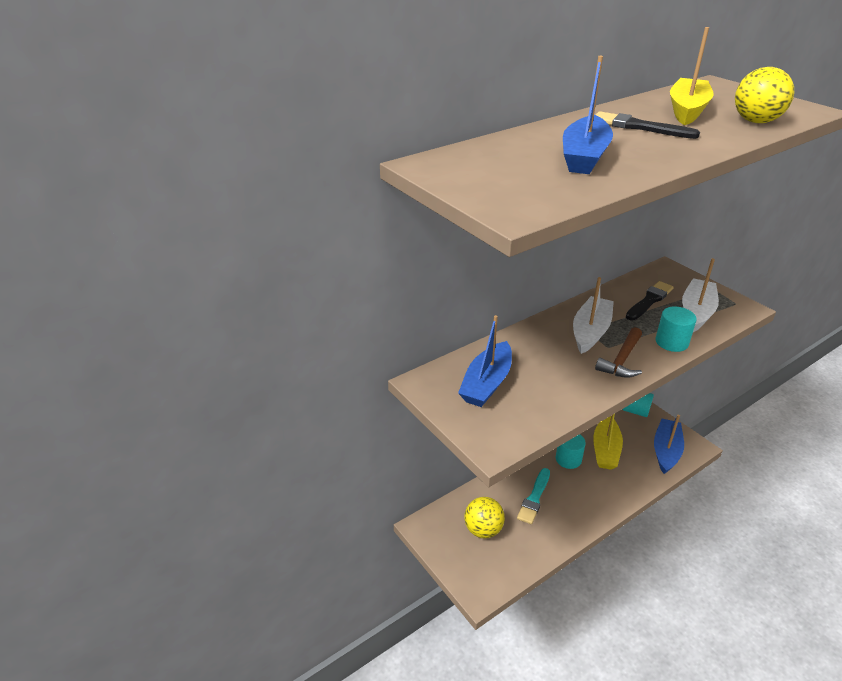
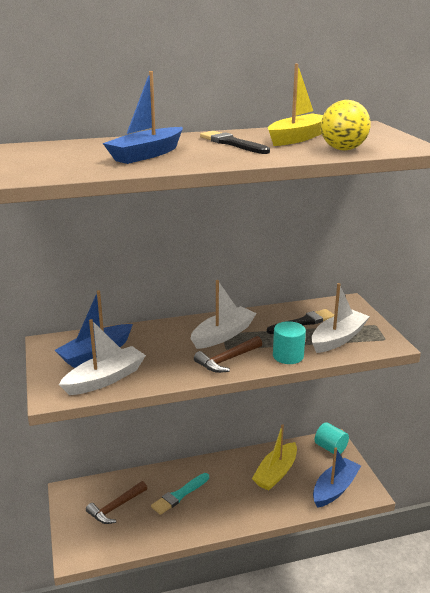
camera: 20 degrees right, 10 degrees down
(483, 530) = (116, 507): yellow ball -> brown hammer
(527, 412) = (105, 379): none -> white boat
(568, 459) = (234, 472): turquoise cylinder -> none

